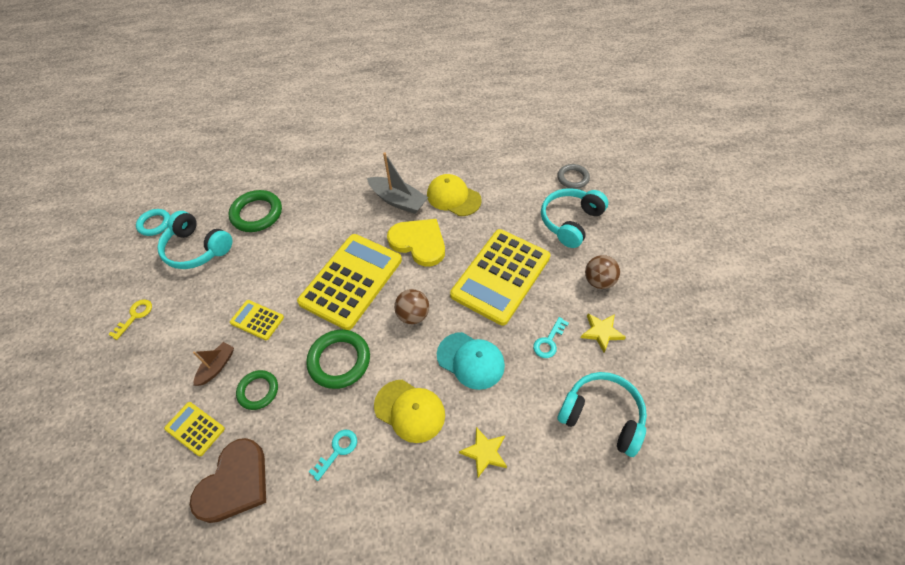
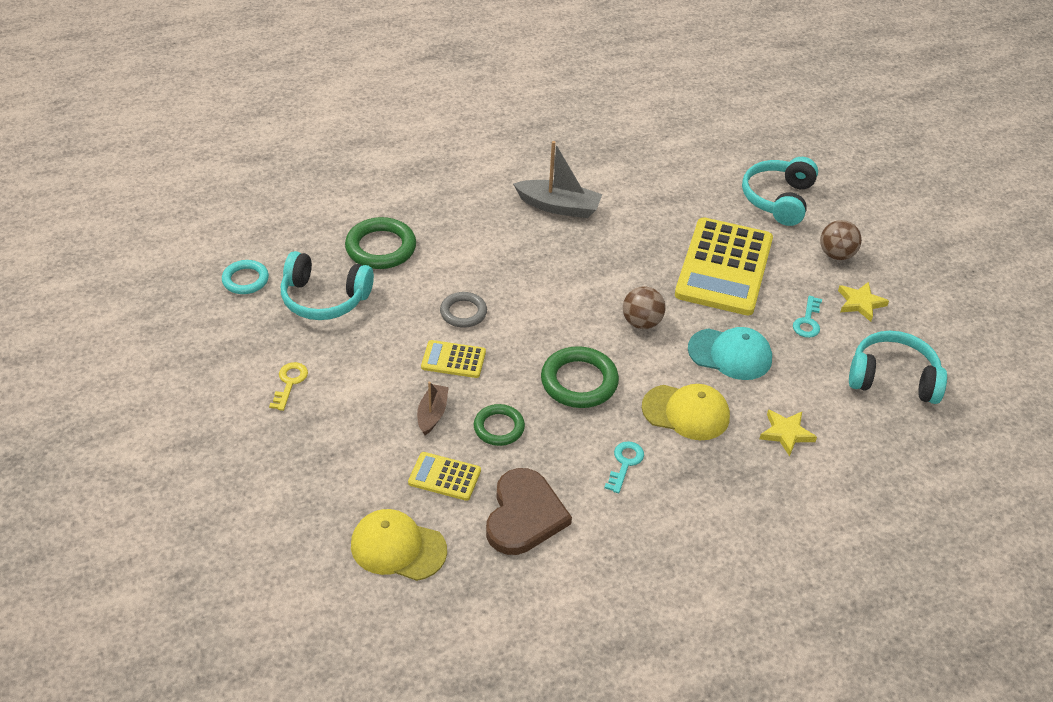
camera: 20 degrees left, 10 degrees down
(351, 281) = (548, 300): yellow calculator -> none
(419, 243) = (609, 248): yellow heart -> none
(453, 197) = (626, 193): yellow cap -> yellow cap (398, 547)
(573, 178) = (760, 153): grey ring -> grey ring (463, 312)

